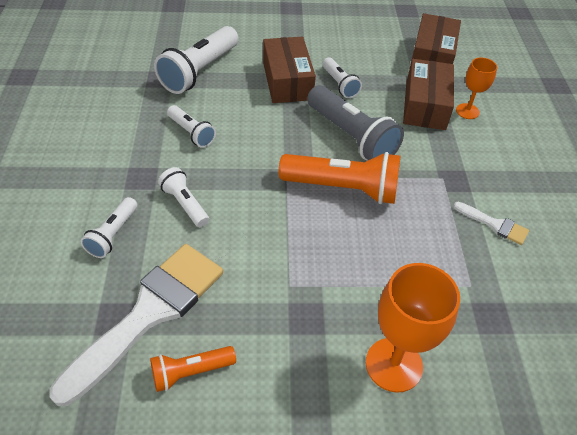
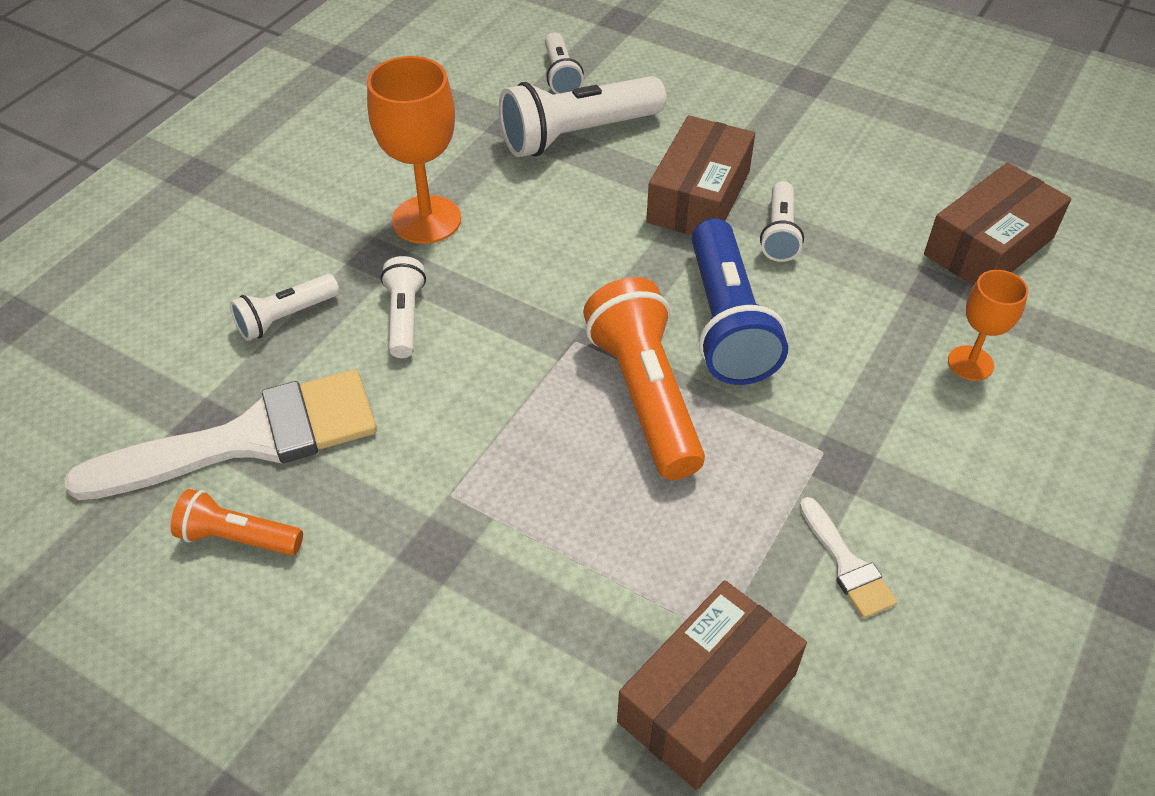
camera: 35 degrees right, 0 degrees up
(191, 133) = (493, 221): white flashlight -> white flashlight (561, 76)
(343, 188) = (645, 395): orange flashlight -> orange flashlight turned 150 degrees counterclockwise
(351, 137) = (726, 323): grey flashlight -> blue flashlight
(394, 364) = (500, 677): orange goblet -> orange goblet (426, 220)
(425, 105) = (900, 323): brown box -> brown box (707, 698)

